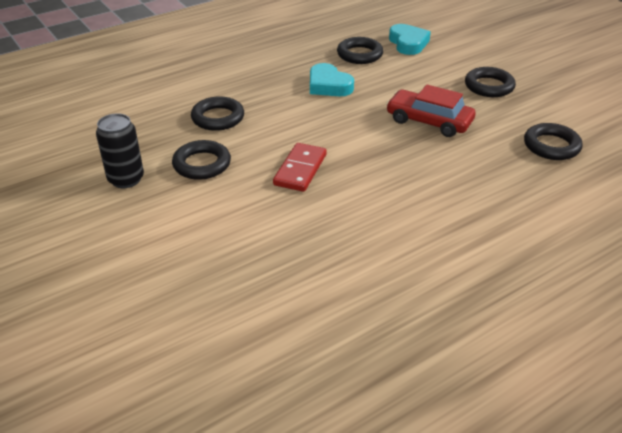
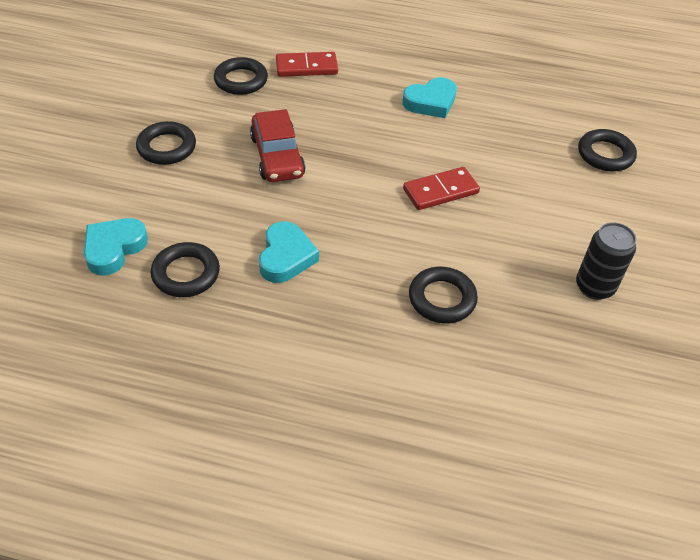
camera: 135 degrees left, 10 degrees up
(202, 164) = (513, 254): black ring -> black ring (605, 154)
(412, 231) = (430, 102): none -> turquoise heart
(543, 188) = (306, 67): none -> red domino

